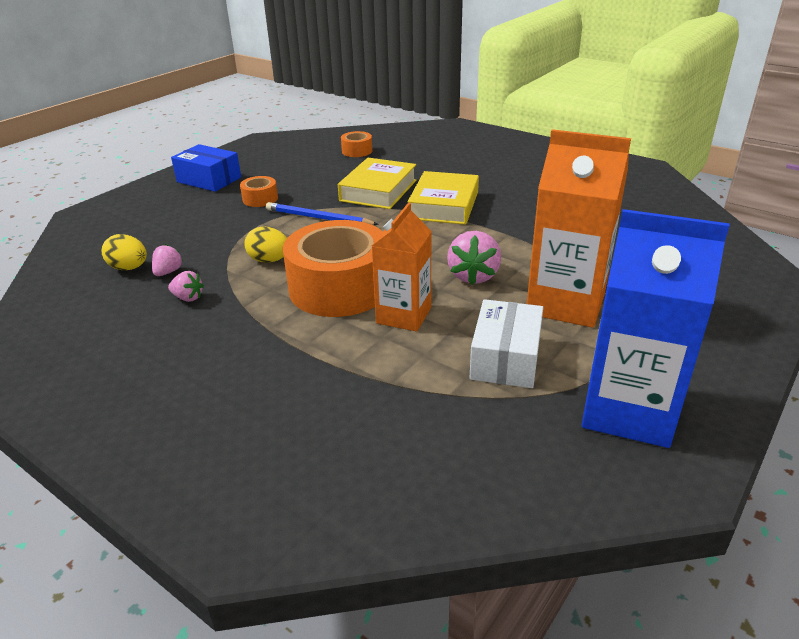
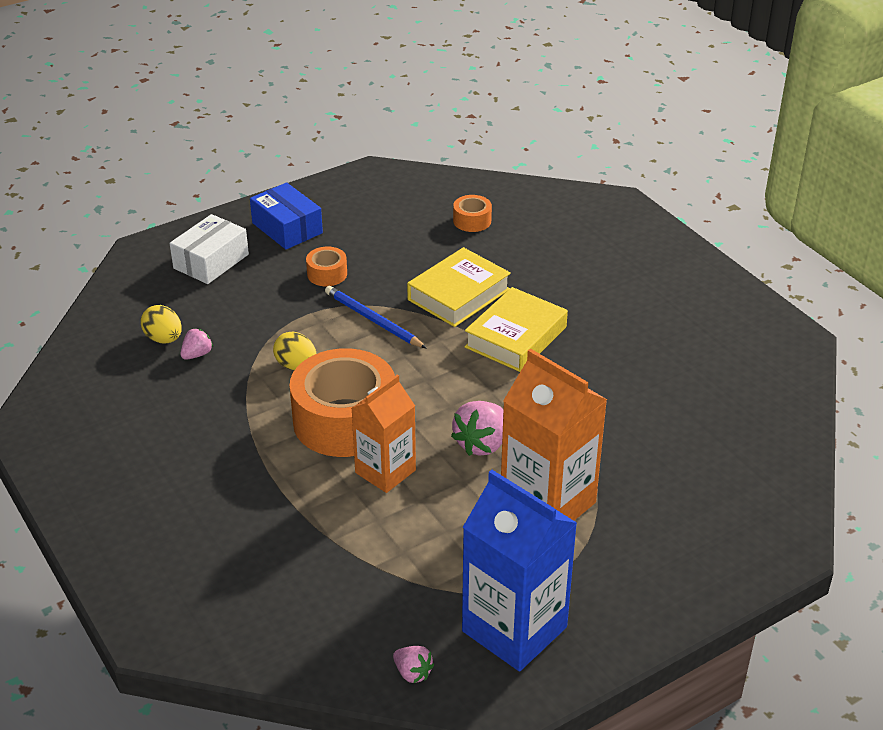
camera: 20 degrees right, 5 degrees up
(188, 298) = (203, 392): pink strawberry -> pink strawberry (412, 673)
(505, 358) = (446, 546): white box -> white box (211, 261)

